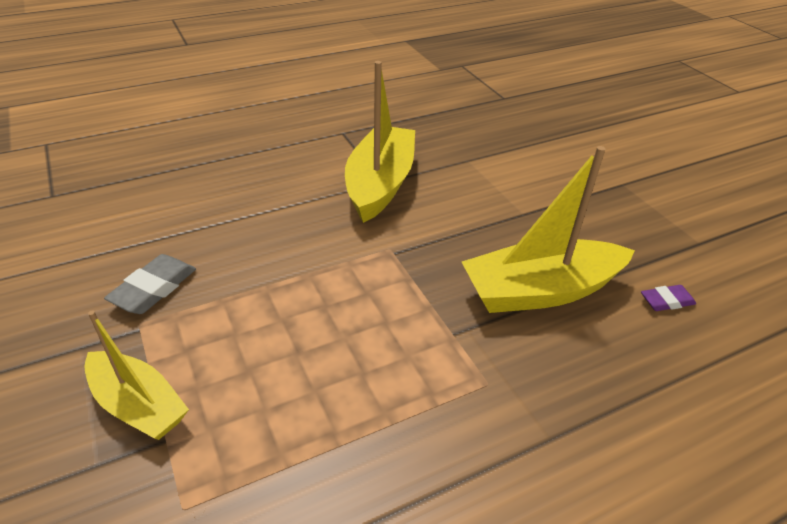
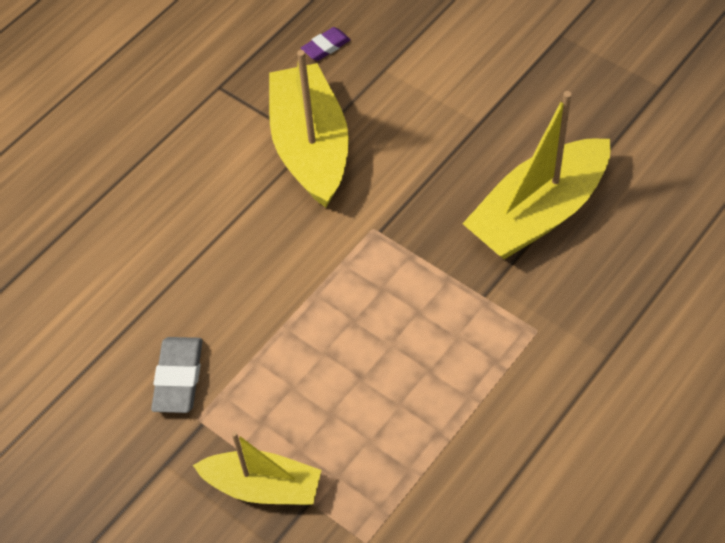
camera: 20 degrees left, 15 degrees up
(666, 301) = (652, 174): purple eraser -> purple eraser (326, 47)

